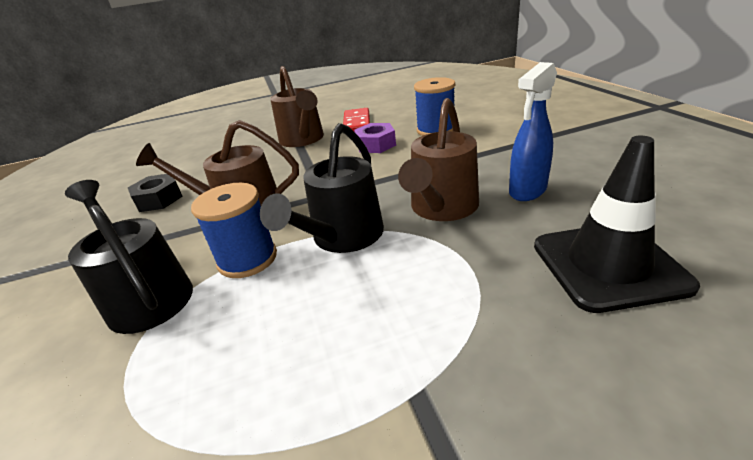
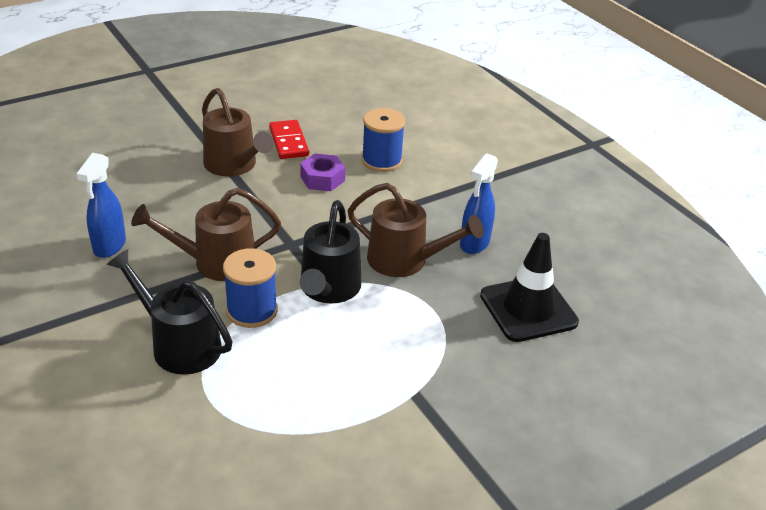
camera: 20 degrees left, 5 degrees up
(159, 199) = (109, 246): black nut -> blue spray bottle
(441, 208) = (406, 261): brown watering can -> brown watering can turned 75 degrees counterclockwise

